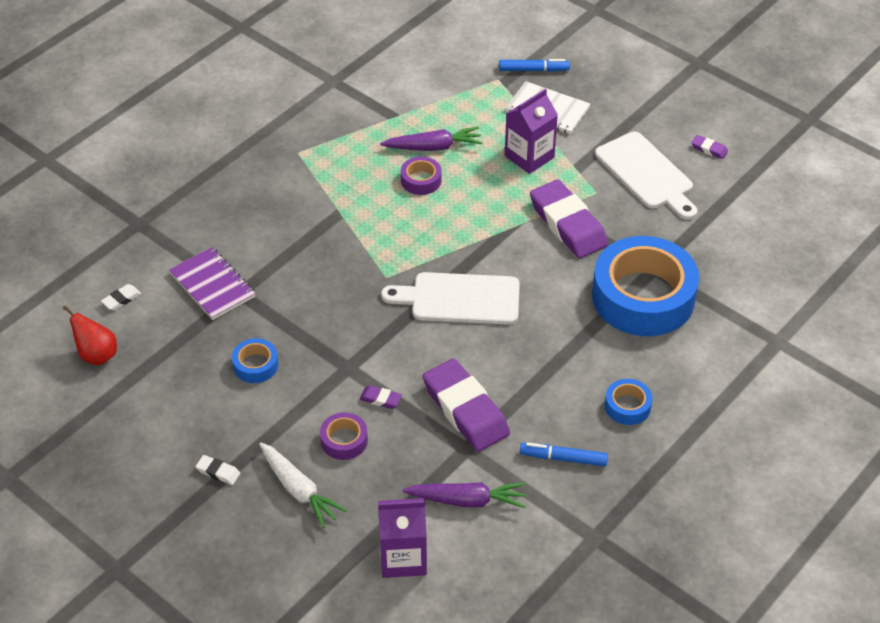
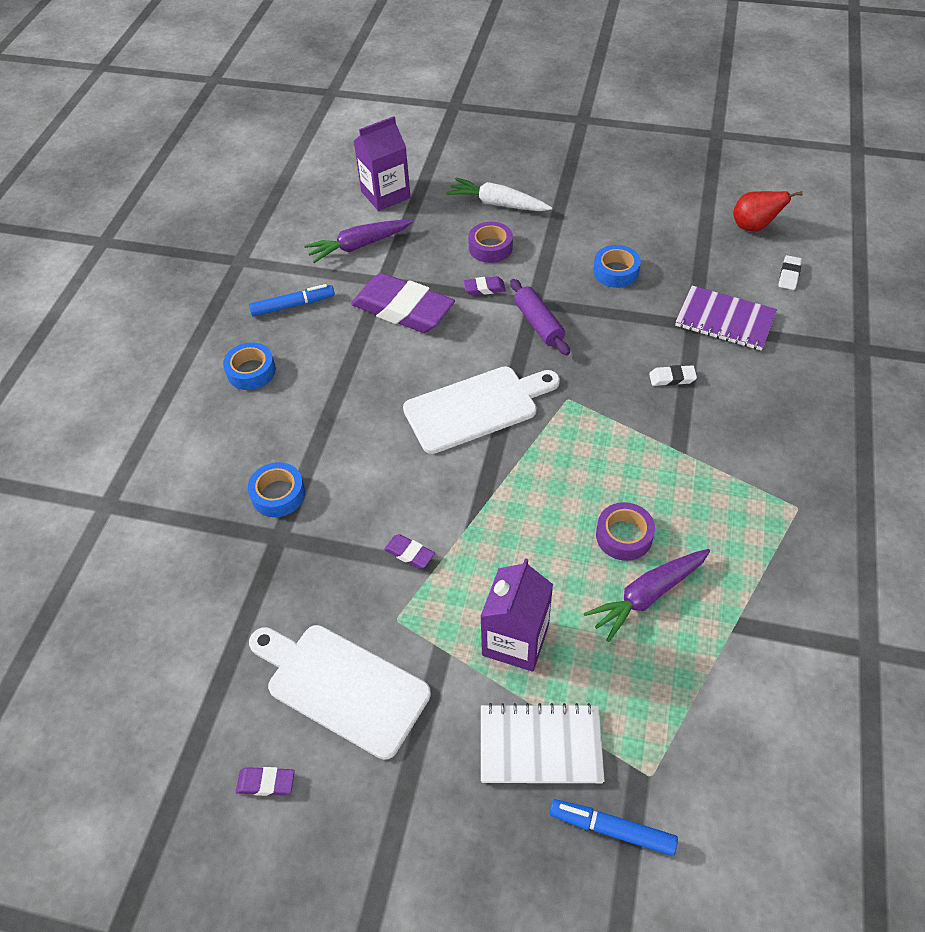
camera: 155 degrees right, 5 degrees up
(218, 472) = (570, 191): white eraser -> white eraser (672, 378)
(360, 346) = (538, 324): none -> purple rolling pin
(533, 70) = (612, 829): blue marker -> blue marker turned 45 degrees clockwise
(567, 224) = (409, 553): purple eraser -> purple eraser, size x0.41
(643, 297) = (278, 494): blue tape -> blue tape, size x0.42

